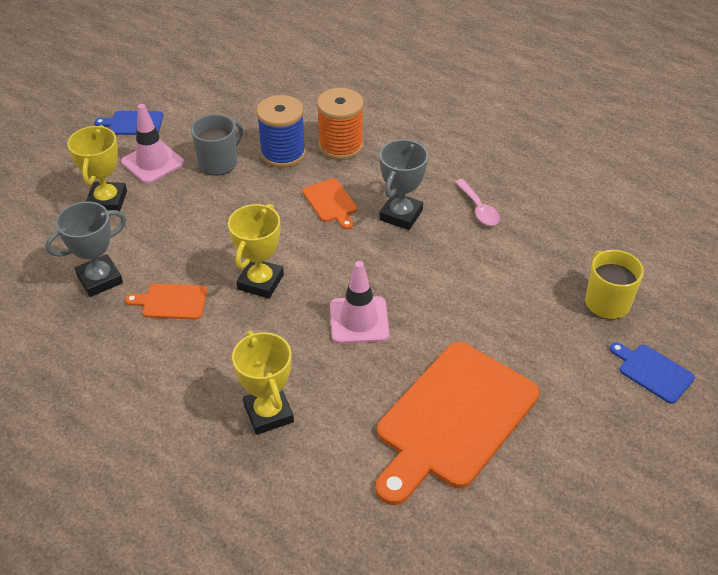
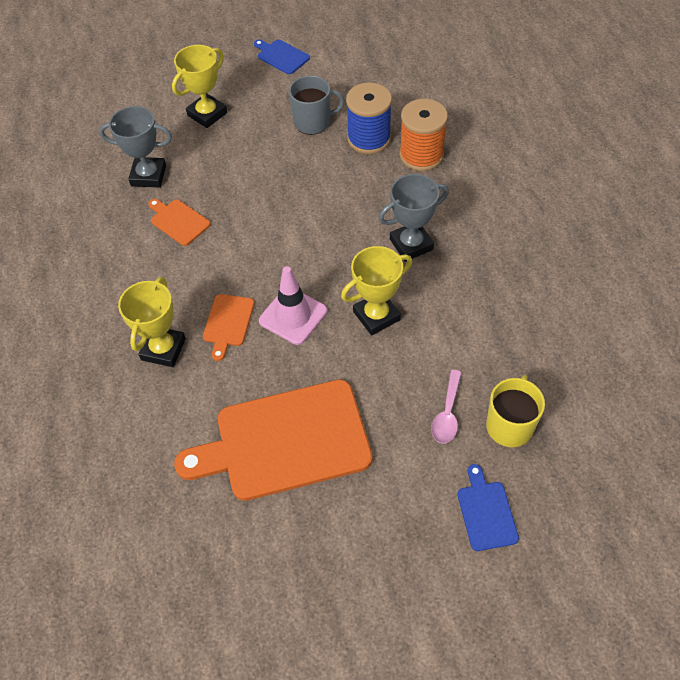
camera: 40 degrees right, 10 degrees up
(153, 162) = (266, 97): pink traffic cone -> none
(260, 282) = (252, 241): yellow trophy -> yellow trophy (376, 316)
(331, 202) = (366, 202): orange cutting board -> orange cutting board (228, 323)
(479, 209) = (482, 275): pink spoon -> pink spoon (447, 414)

